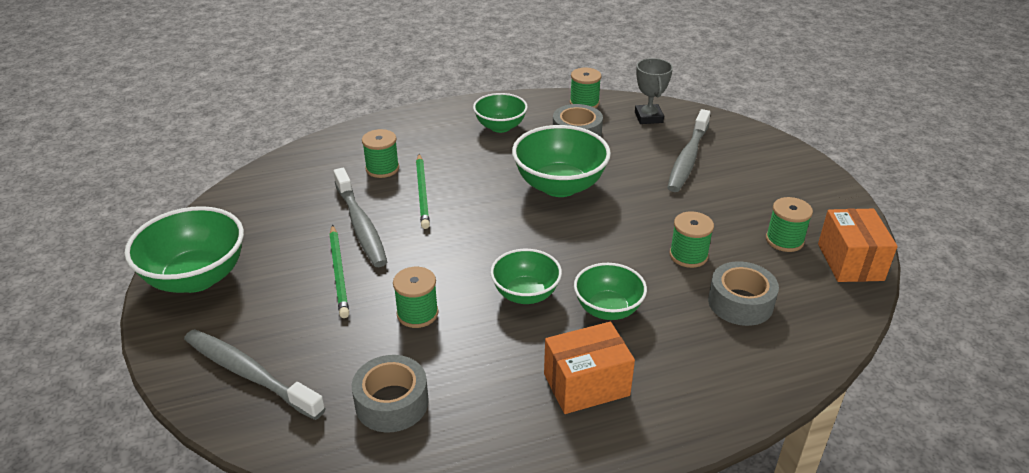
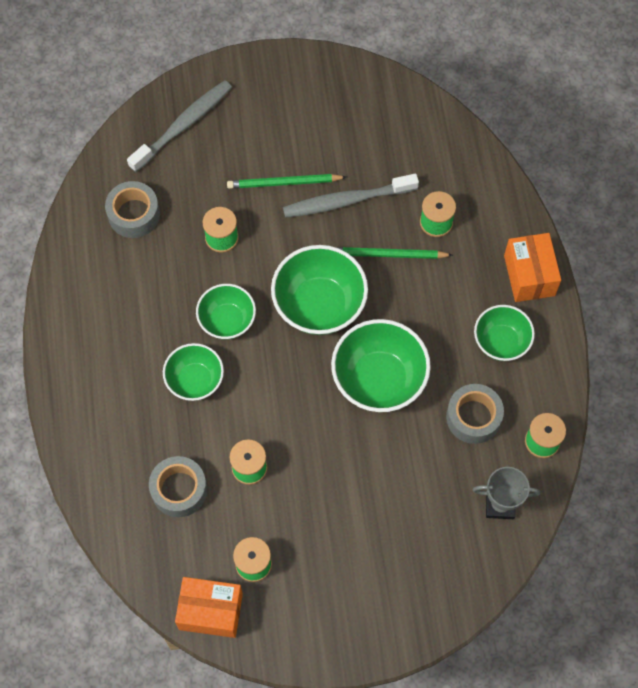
camera: 100 degrees right, 30 degrees up
(196, 277) = (299, 82): green bowl -> green bowl (319, 305)
(586, 385) = (119, 345): orange box -> orange box (529, 275)
(688, 158) = (408, 521): grey toothbrush -> none

